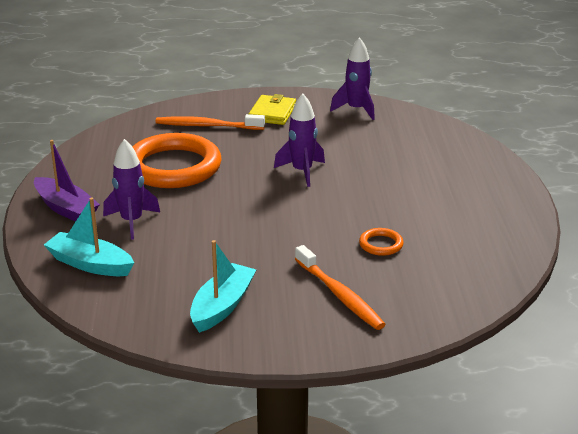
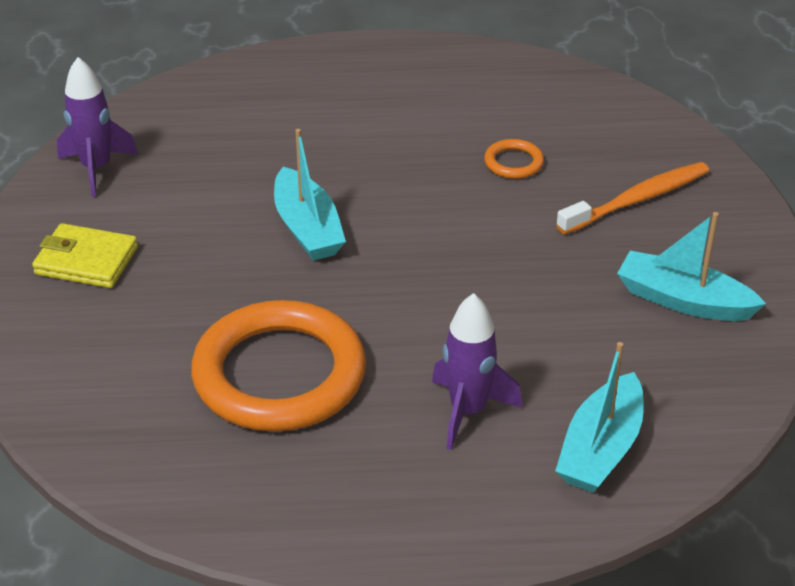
camera: 90 degrees left, 10 degrees up
(66, 208) = (426, 504): purple boat -> none
(207, 126) = (122, 340): orange toothbrush -> none
(302, 172) = (307, 228): purple rocket -> turquoise boat

